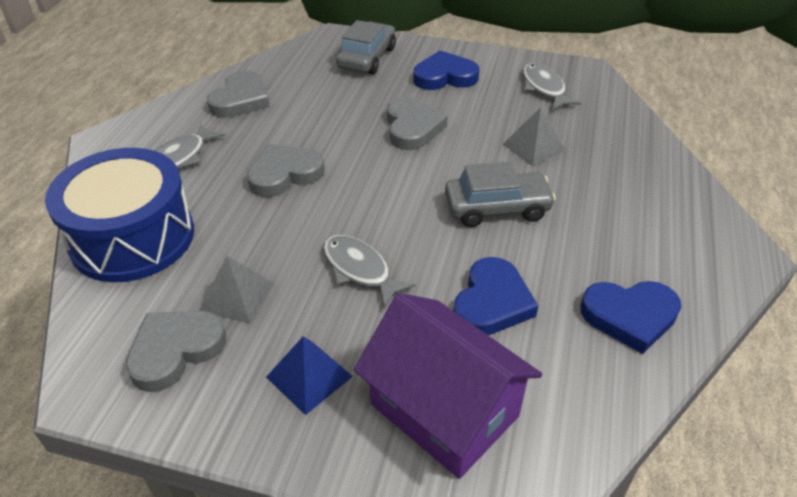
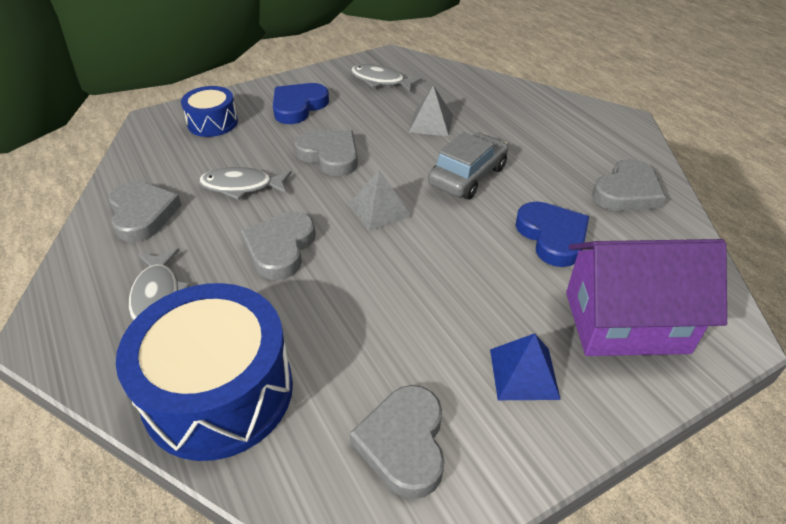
camera: 45 degrees left, 0 degrees up
(237, 296) = (387, 364): grey pyramid -> grey pyramid (379, 210)
(359, 270) = (444, 277): grey fish -> grey fish (241, 186)
(367, 58) = (212, 123): grey car -> blue drum
(630, 316) = (627, 192): blue heart -> grey heart

